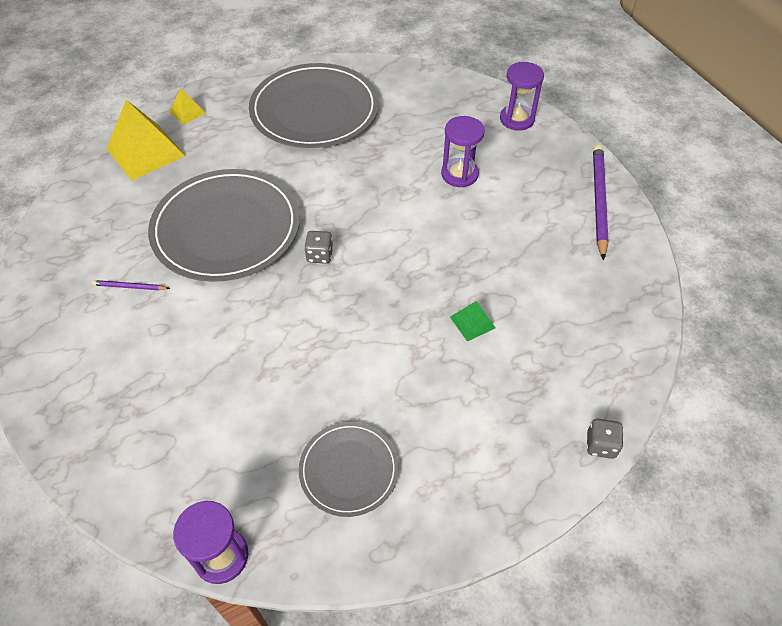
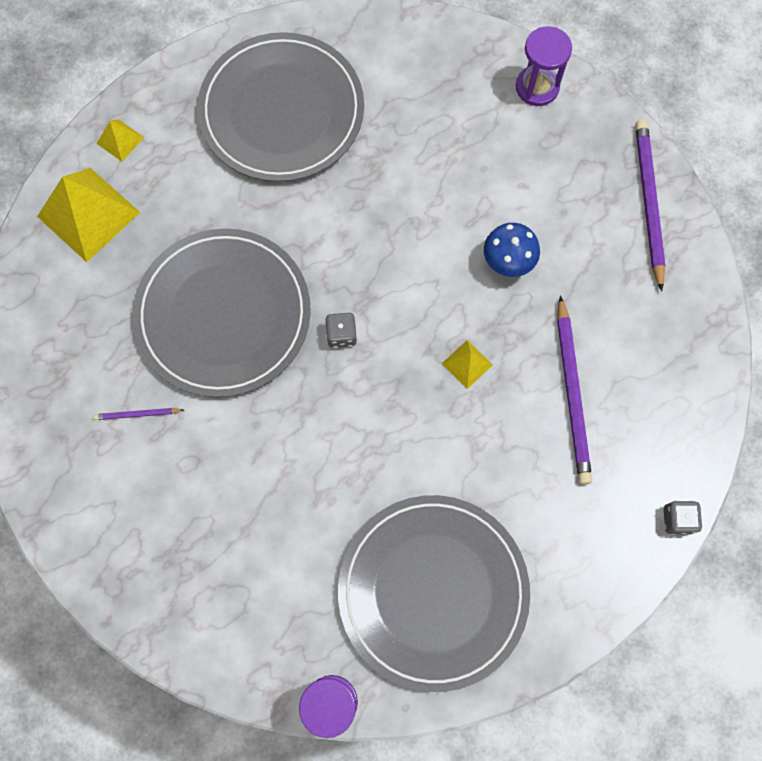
camera: 10 degrees left, 20 degrees up
(349, 470) = (433, 591): grey plate -> grey plate, size x1.89
(422, 291) = (467, 364): none -> yellow pyramid
(459, 174) = (481, 188): purple hourglass -> none
(472, 225) = (507, 262): none -> blue mushroom
(472, 322) = (528, 396): green pyramid -> none
(513, 326) = (572, 393): none -> purple pencil

